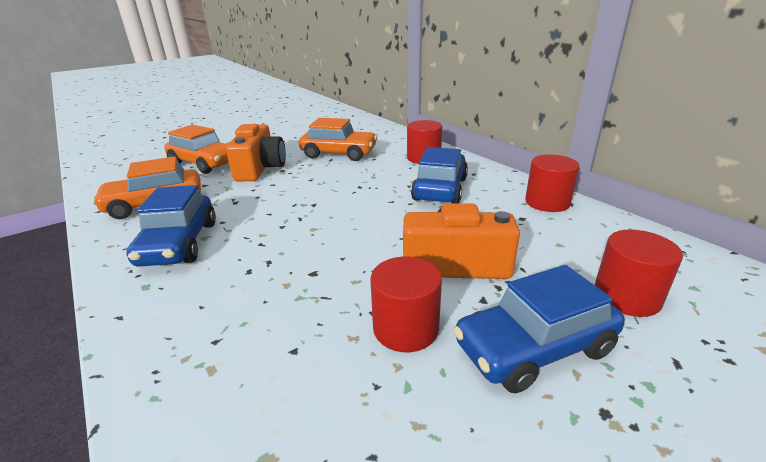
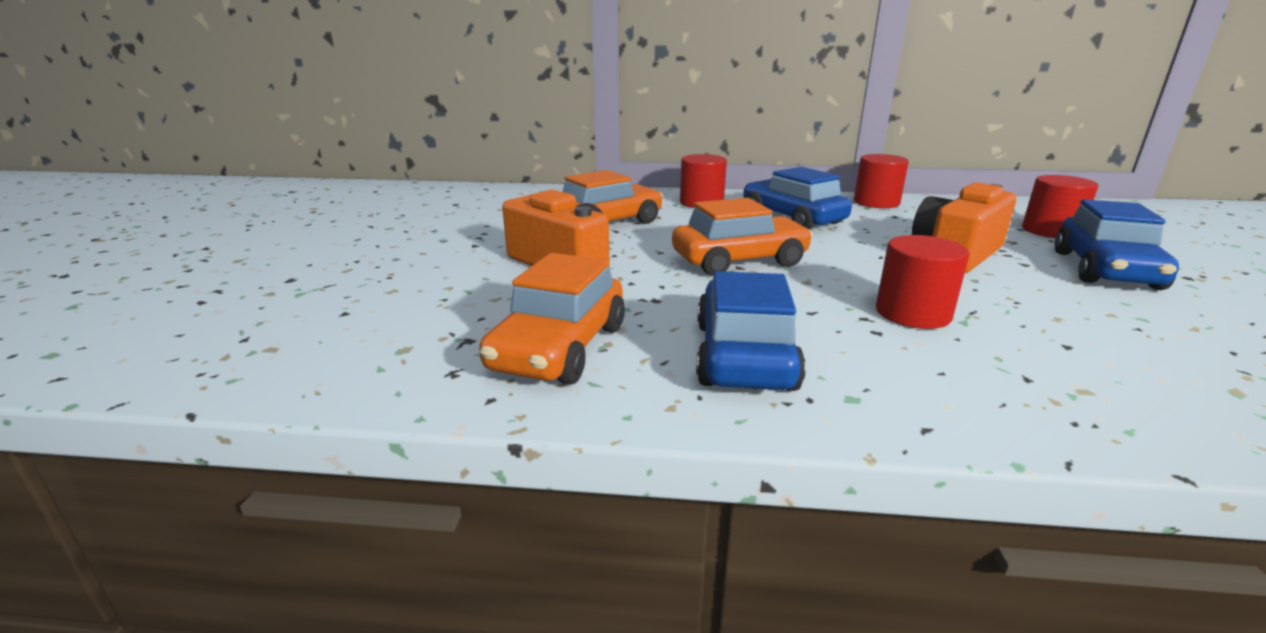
camera: 50 degrees left, 5 degrees down
(179, 244) = (744, 355): blue car -> blue car turned 120 degrees counterclockwise
(204, 163) = (454, 288): orange car -> orange car (739, 261)
(405, 328) = (1054, 297): red cylinder -> red cylinder (913, 313)

